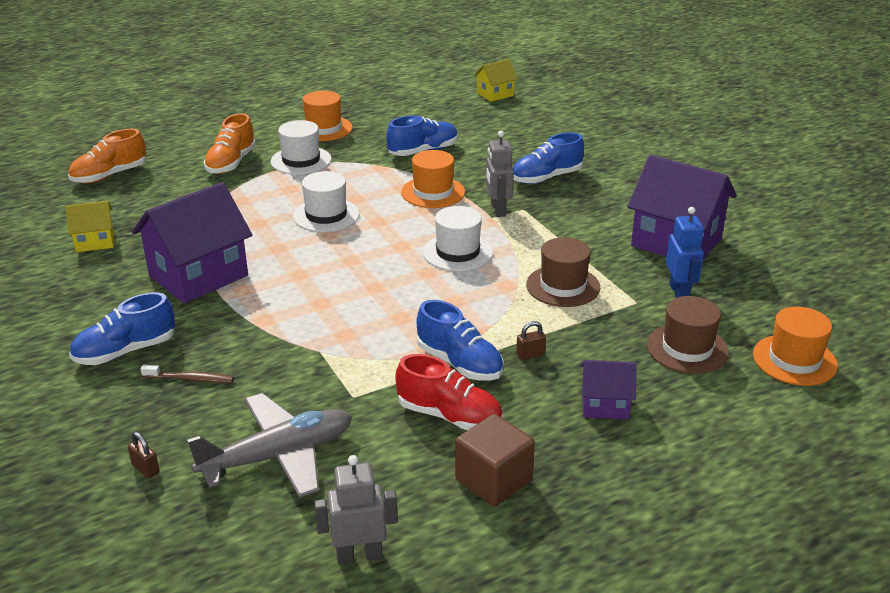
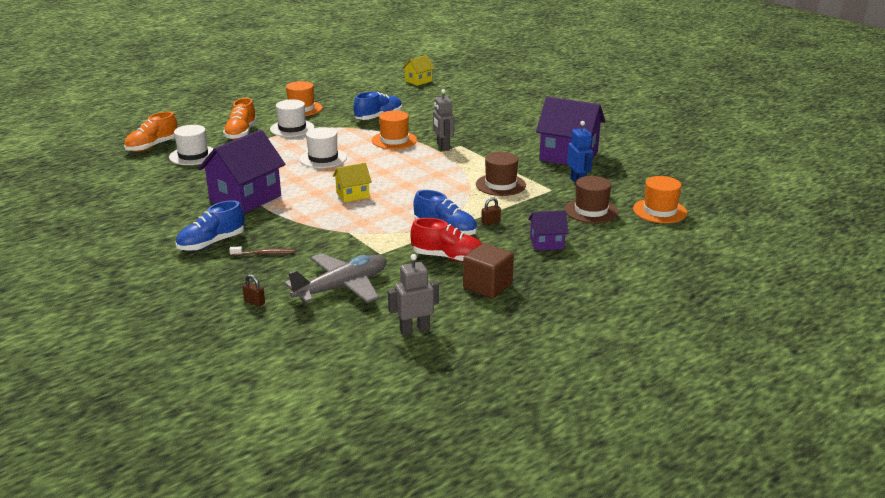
camera: 10 degrees left, 5 degrees down
(95, 242) = (160, 185): yellow house -> yellow house (352, 195)
(457, 252) = (423, 172): white hat -> white hat (193, 155)
(546, 178) = (470, 127): blue shoe -> none

